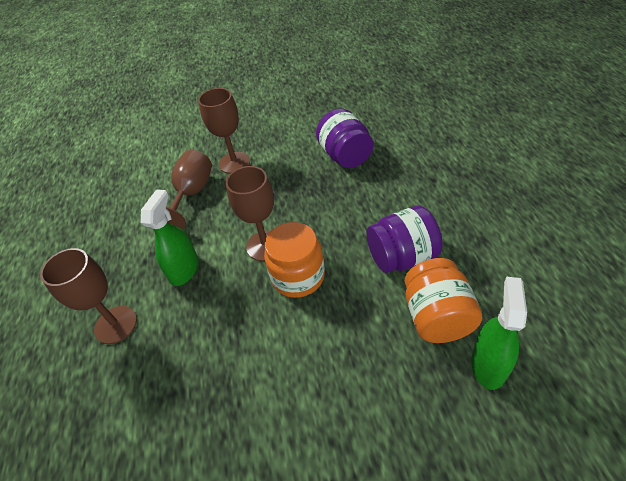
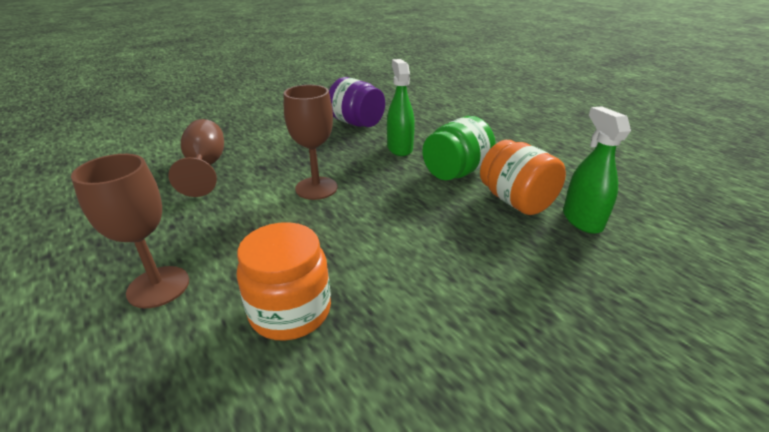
camera: 30 degrees left, 15 degrees down
(184, 269) = (230, 222): green spray bottle -> green spray bottle (399, 148)
(234, 163) = (243, 140): brown goblet -> none
(298, 276) = (367, 202): orange jar -> orange jar (290, 311)
(402, 257) = (456, 172): purple jar -> green jar

